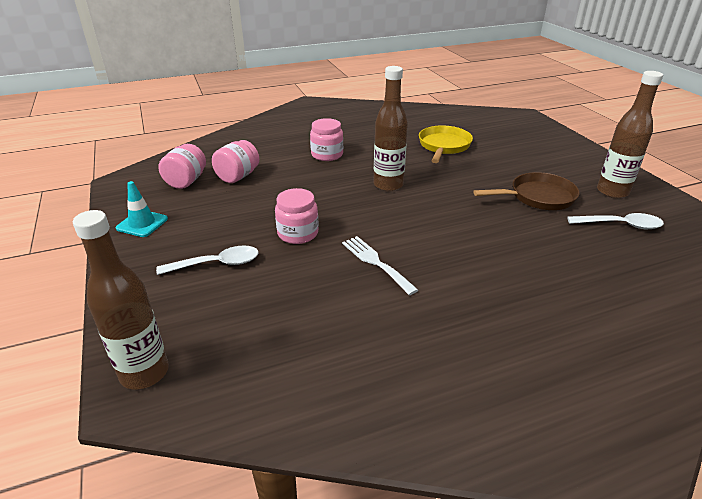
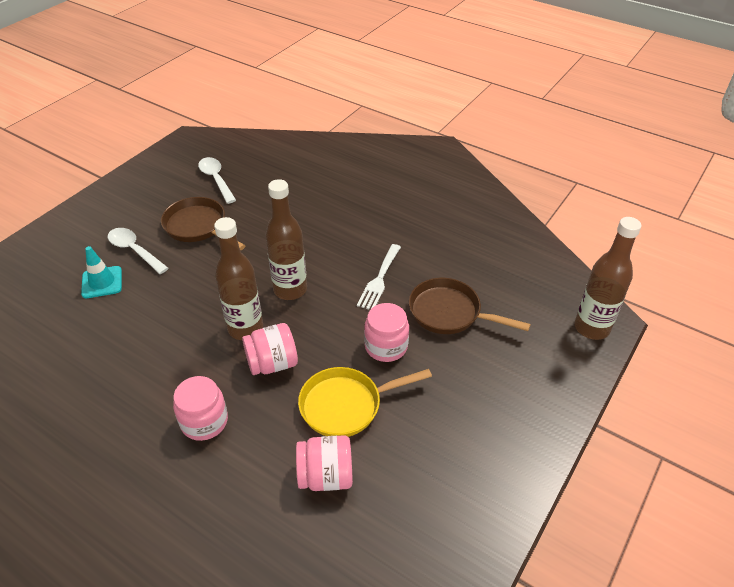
camera: 125 degrees left, 10 degrees up
(142, 224) = (487, 485): turquoise traffic cone -> turquoise traffic cone (102, 282)
(186, 181) = (380, 525): pink jar -> pink jar (272, 363)
(217, 264) = (475, 371): white spoon -> white spoon (134, 250)
(288, 283) = (449, 313): none -> brown pan
(443, 146) = (112, 324): yellow pan -> yellow pan (346, 405)
(612, 192) = (157, 191): brown bottle -> brown bottle (290, 290)

